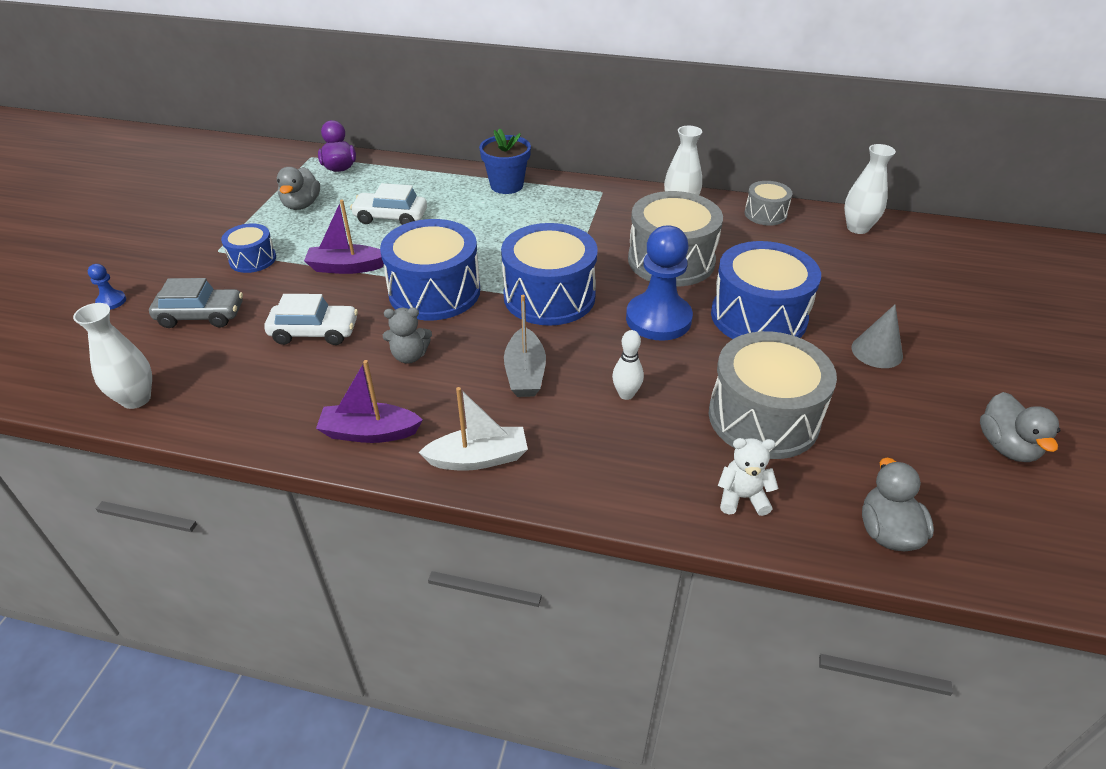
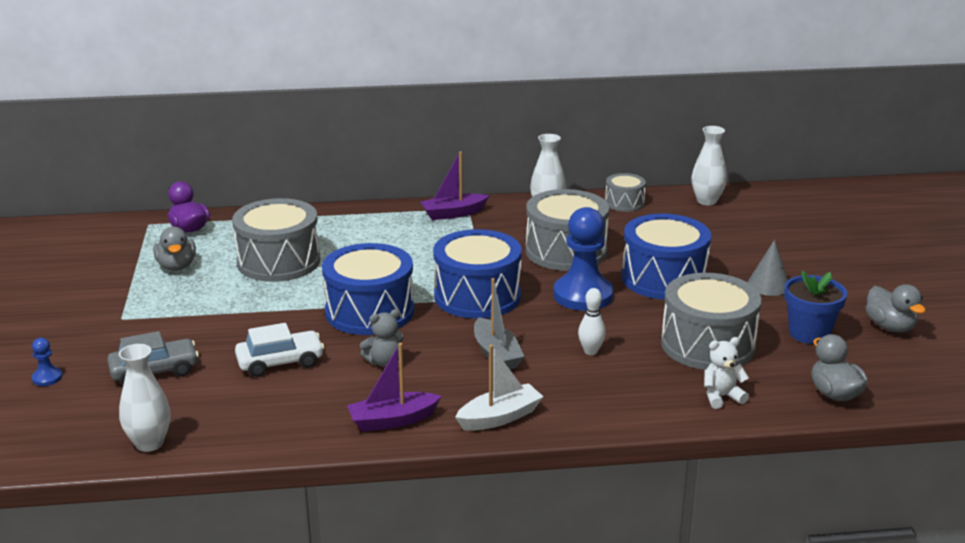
camera: 20 degrees left, 15 degrees down
(253, 259) = (166, 319): blue drum -> none
(346, 267) = (268, 308): purple boat -> purple boat (453, 213)
(391, 217) = (278, 261): white car -> grey drum
(506, 185) = (373, 217): blue flower pot -> blue flower pot (809, 333)

